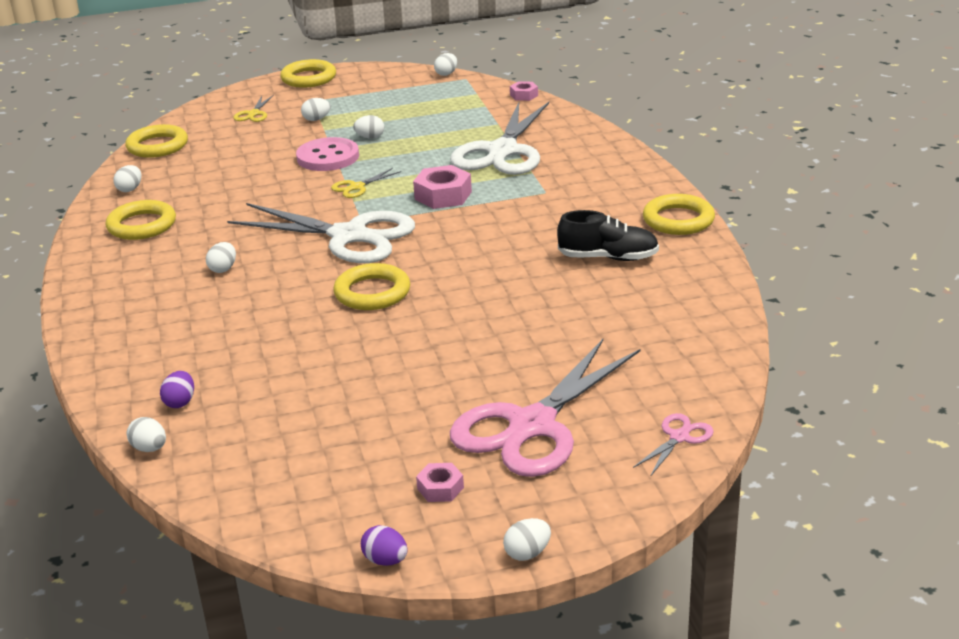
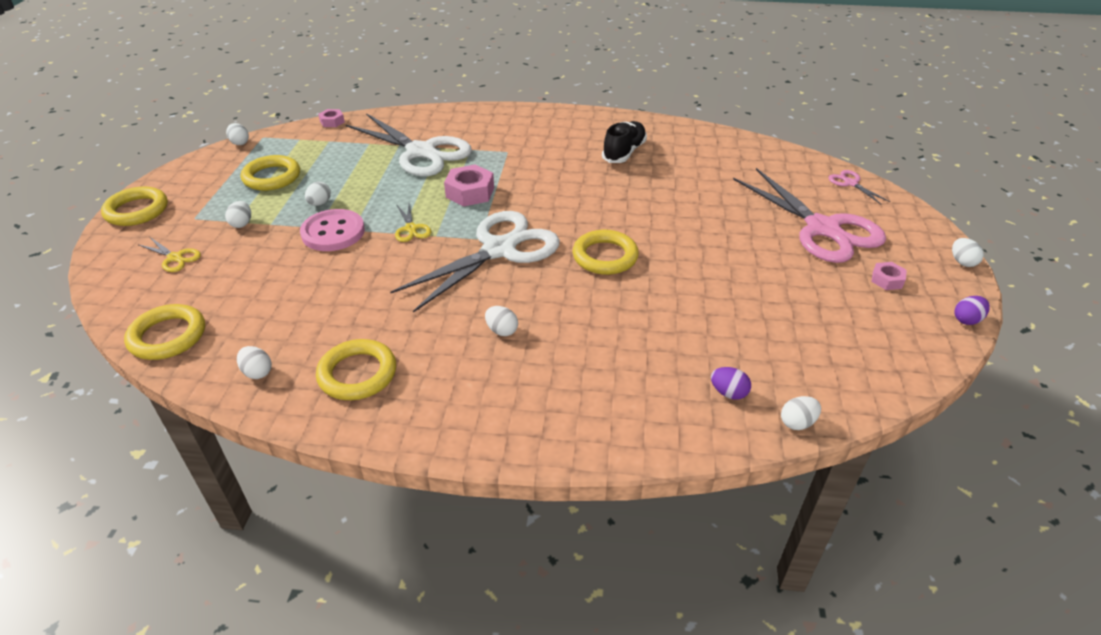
camera: 70 degrees left, 10 degrees up
(678, 220) = (592, 118): yellow ring -> yellow ring (272, 177)

